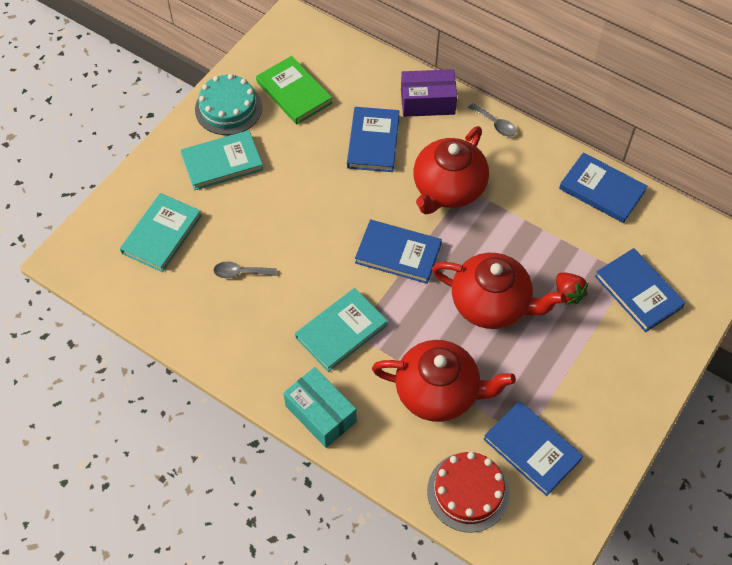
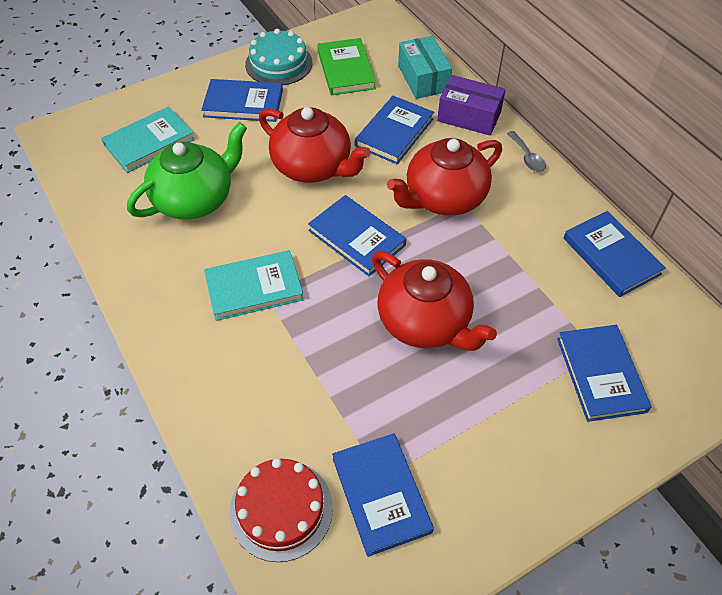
camera: 25 degrees right, 5 degrees down
(222, 162) = (243, 103): turquoise book -> blue book
(240, 272) = (195, 199): grey spoon -> green teapot
(321, 413) = (181, 358): turquoise box -> turquoise box (423, 78)
(438, 392) = (314, 388): red teapot -> red teapot (313, 167)
(568, 294) = (516, 345): red strawberry -> none

